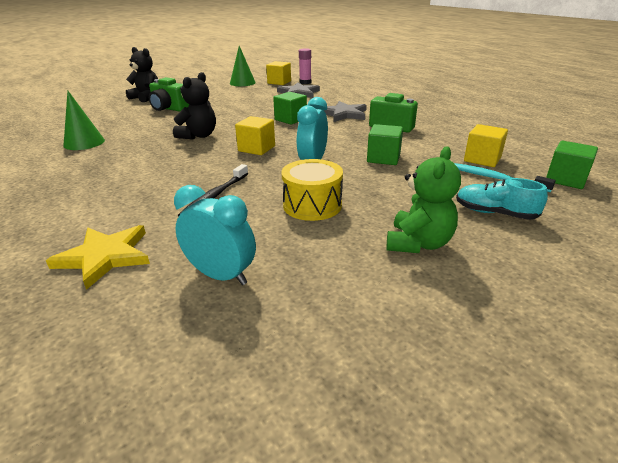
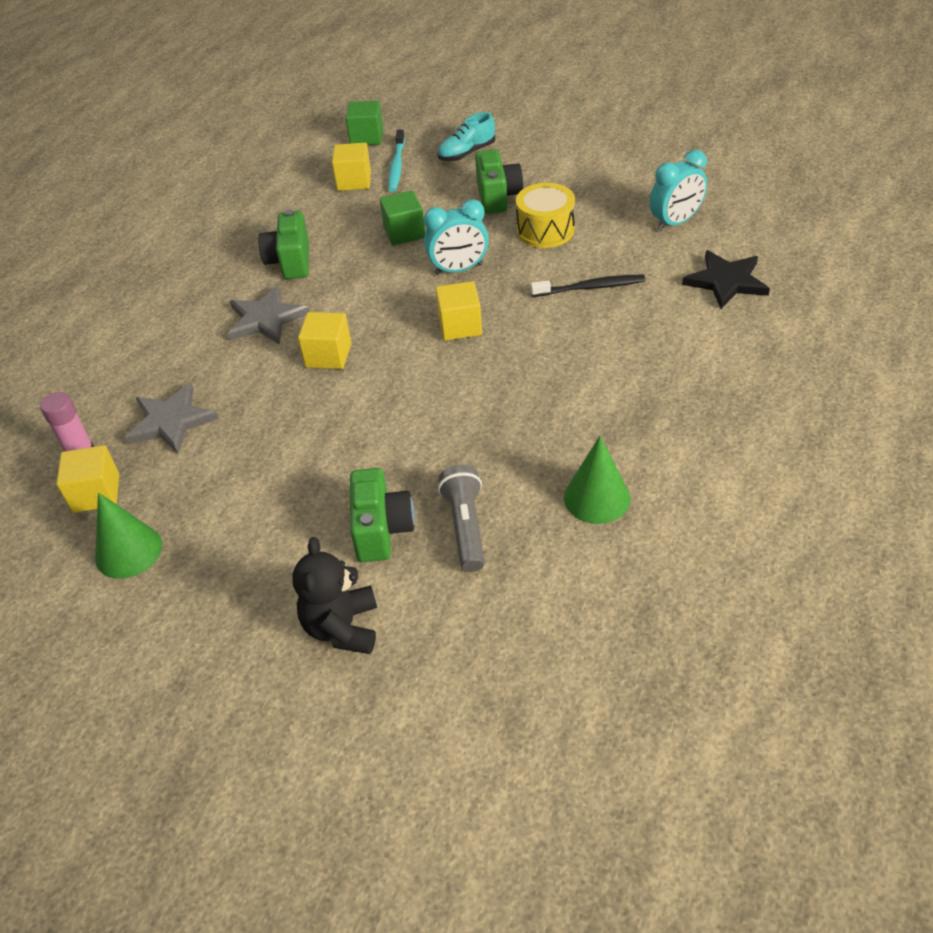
camera: 120 degrees left, 15 degrees up
(105, 256) = (726, 281): yellow star -> black star
(136, 119) = (465, 527): none -> grey flashlight
(198, 136) = (466, 401): black teddy bear -> none
(221, 275) = (675, 222): turquoise clock -> turquoise clock turned 120 degrees counterclockwise
(290, 119) = (328, 355): green cube -> yellow cube
(392, 203) = (498, 197): none -> green camera
(418, 243) = (546, 169): green teddy bear -> none
(494, 213) = (466, 153): turquoise shoe -> turquoise shoe turned 60 degrees clockwise

